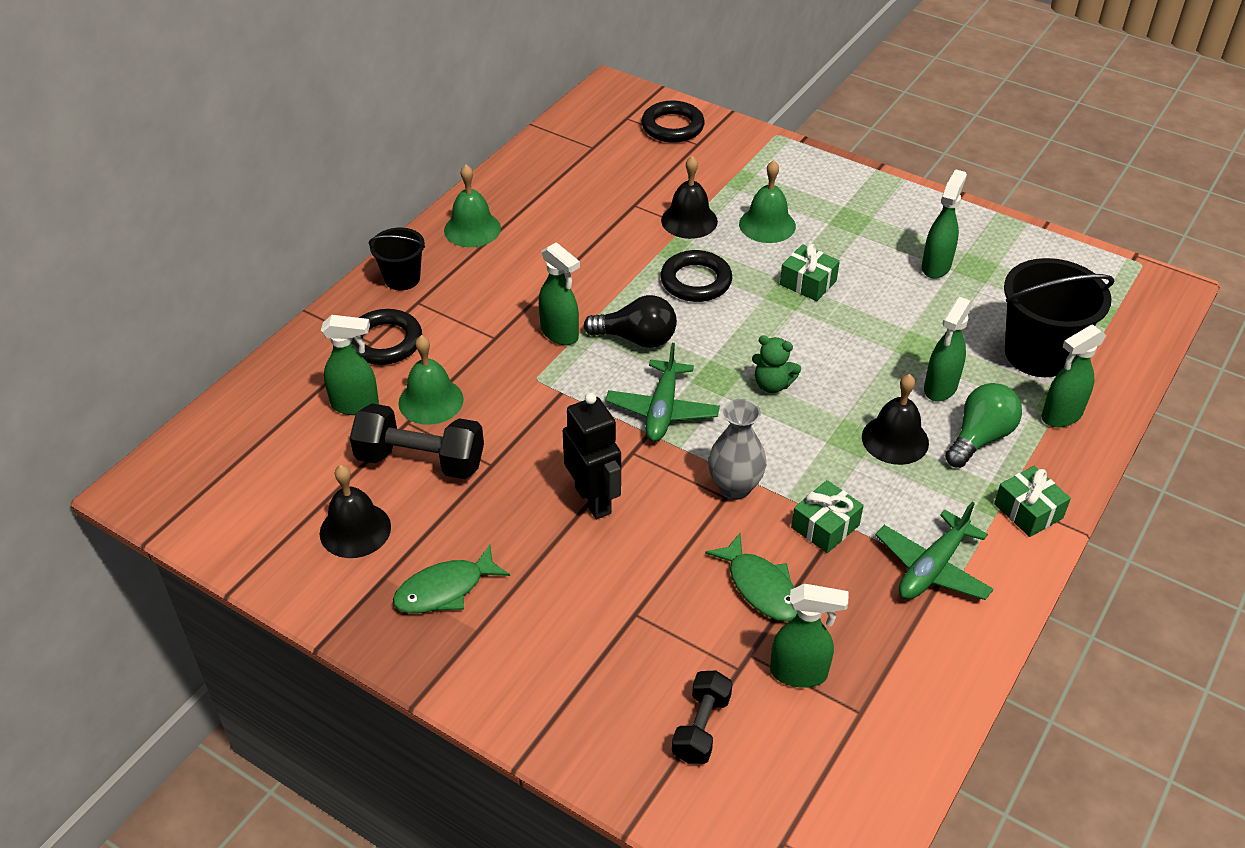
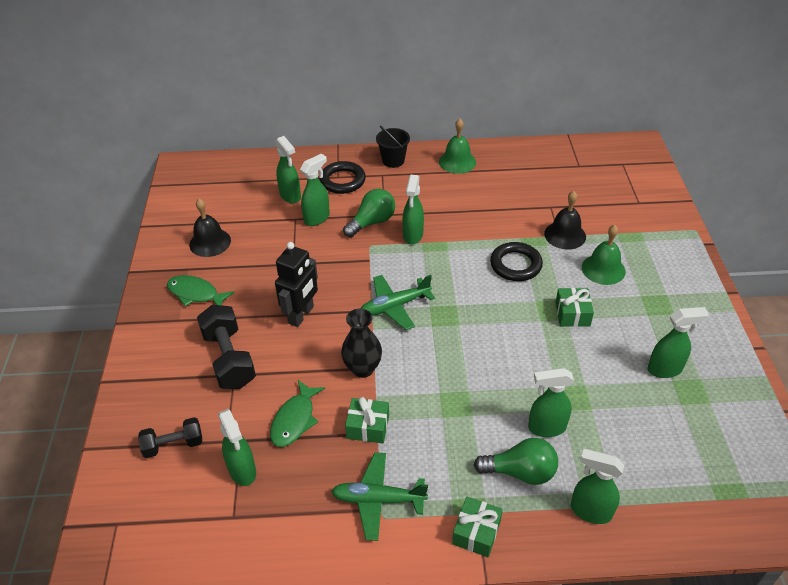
camera: 55 degrees right, 0 degrees up
(420, 460) = (273, 238): black dumbbell -> black dumbbell (229, 359)
(431, 401) = (317, 218): green bell -> green spray bottle
(496, 355) = (372, 222): none -> green light bulb
(637, 339) = (441, 266): black light bulb -> none
(672, 126) = (640, 185): black ring -> none
(734, 487) = (362, 369): grey vase -> black vase
(772, 384) = (463, 343): green teddy bear -> none
(895, 439) = (474, 426): black bell -> none
(1038, 354) = (640, 469): black bucket -> none

